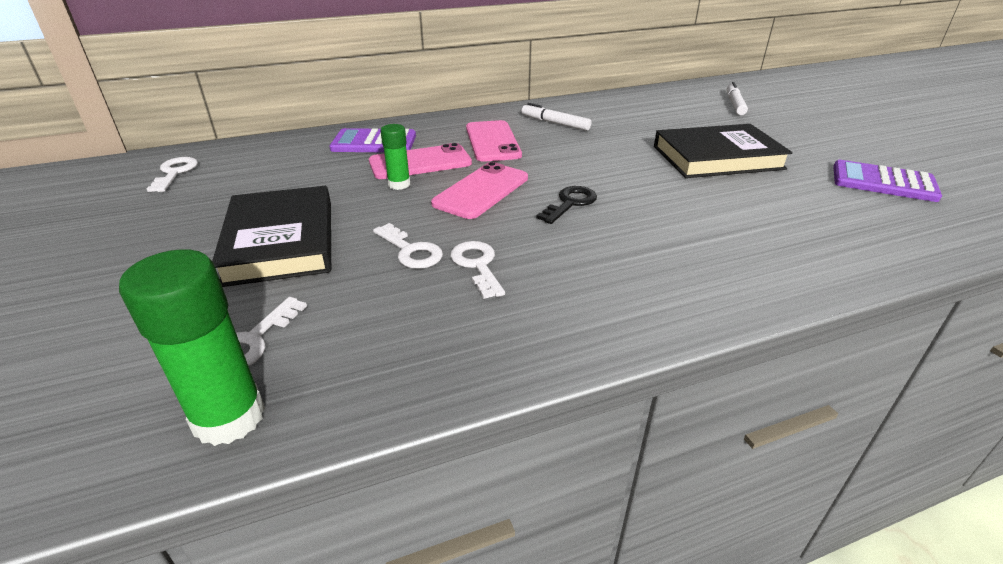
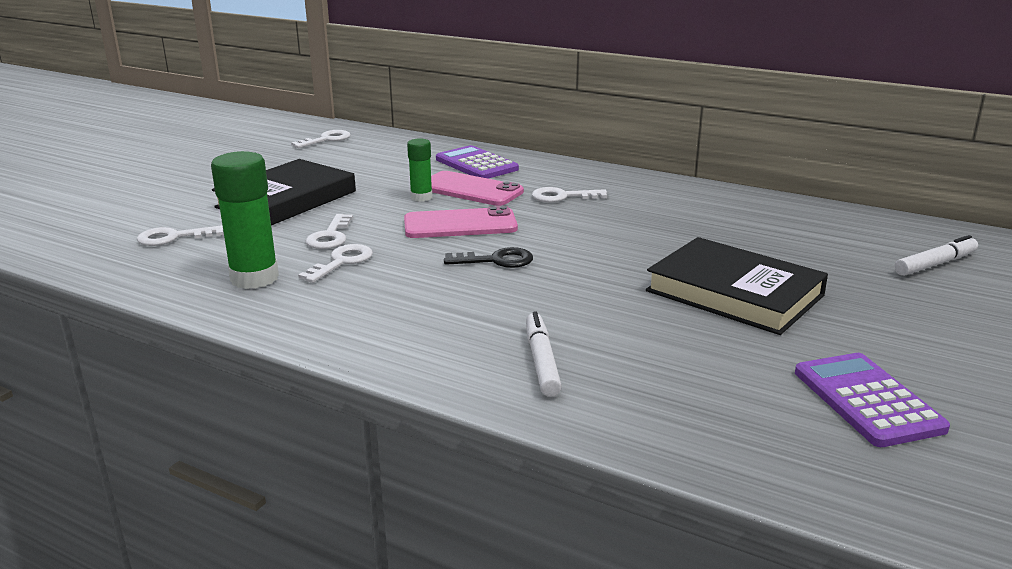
camera: 50 degrees right, 10 degrees down
(229, 417) = (105, 260): green glue stick -> green glue stick (254, 278)
(492, 141) = (562, 196): pink phone -> white key
(555, 123) = (659, 204): white marker -> white marker (541, 361)

